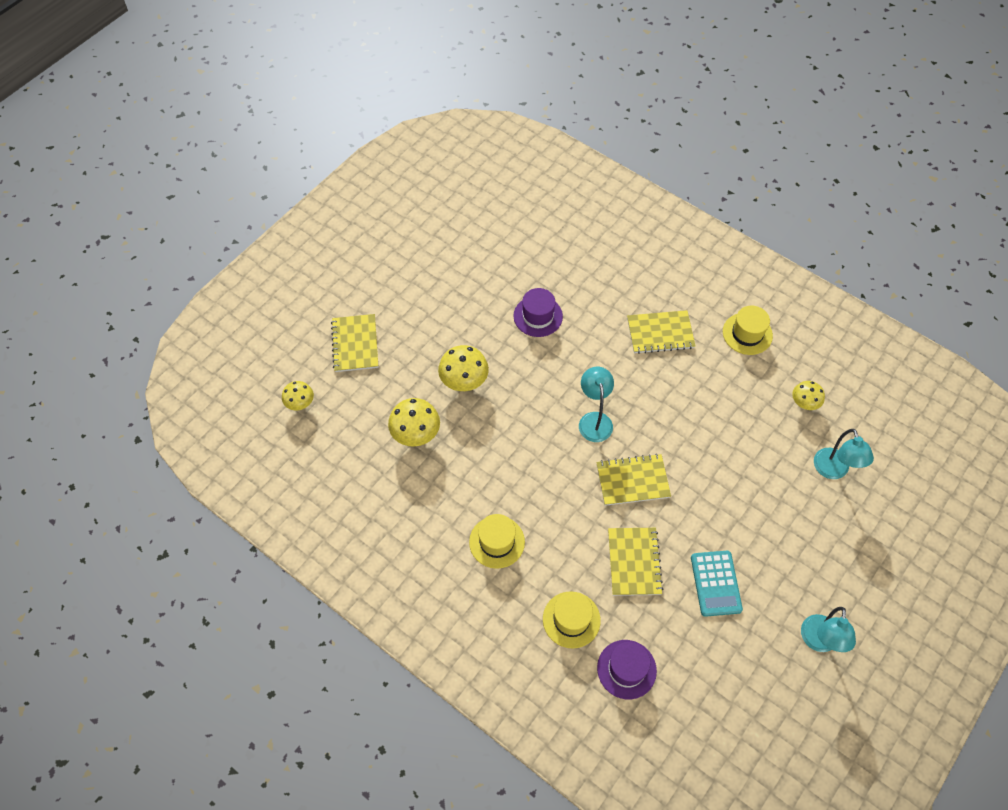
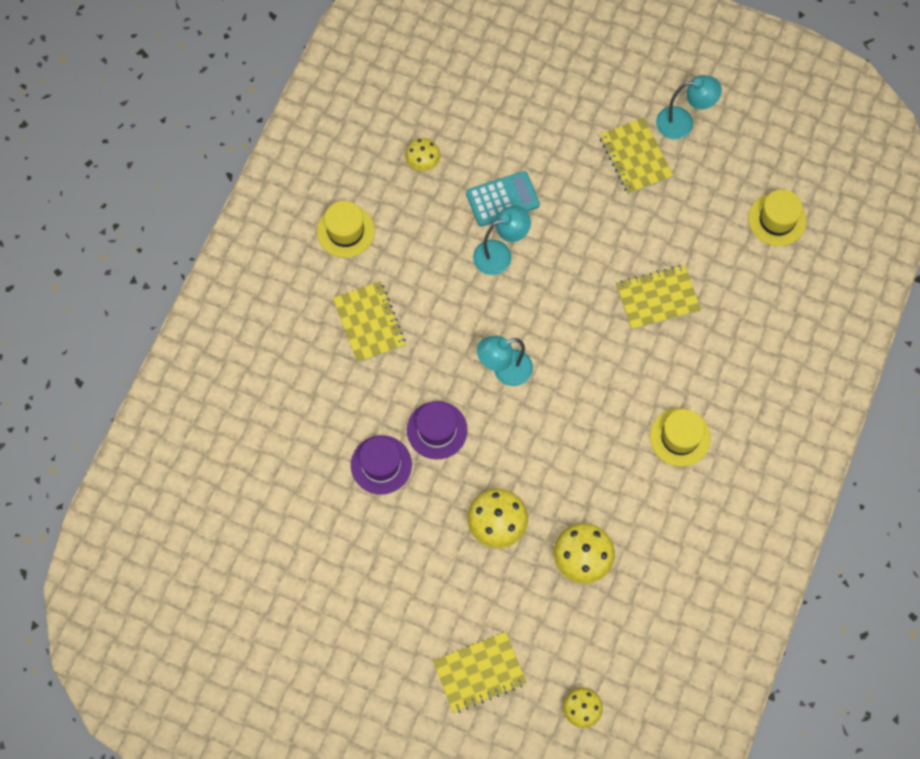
camera: 105 degrees left, 10 degrees up
(571, 619) = (737, 345): yellow hat -> yellow hat (777, 220)
(626, 669) = (768, 284): purple hat -> purple hat (437, 430)
(632, 481) = (567, 317): yellow notebook -> yellow notebook (635, 157)
(716, 583) = (655, 219): turquoise calculator -> turquoise calculator (502, 199)
(833, 471) = (496, 127): turquoise lamp -> turquoise lamp (500, 254)

